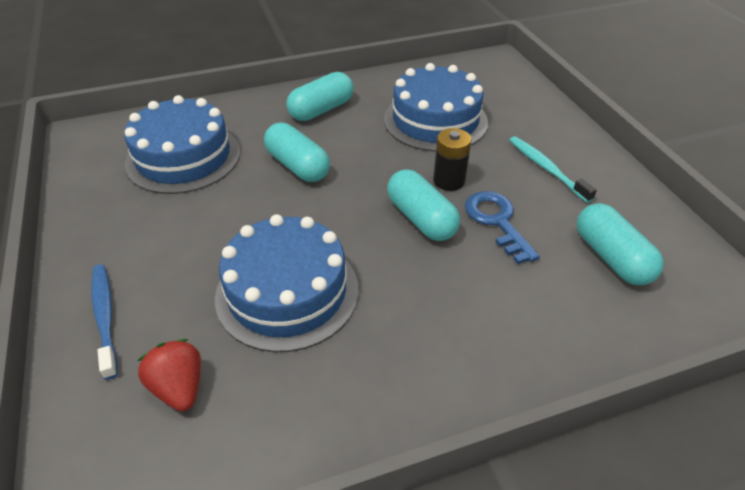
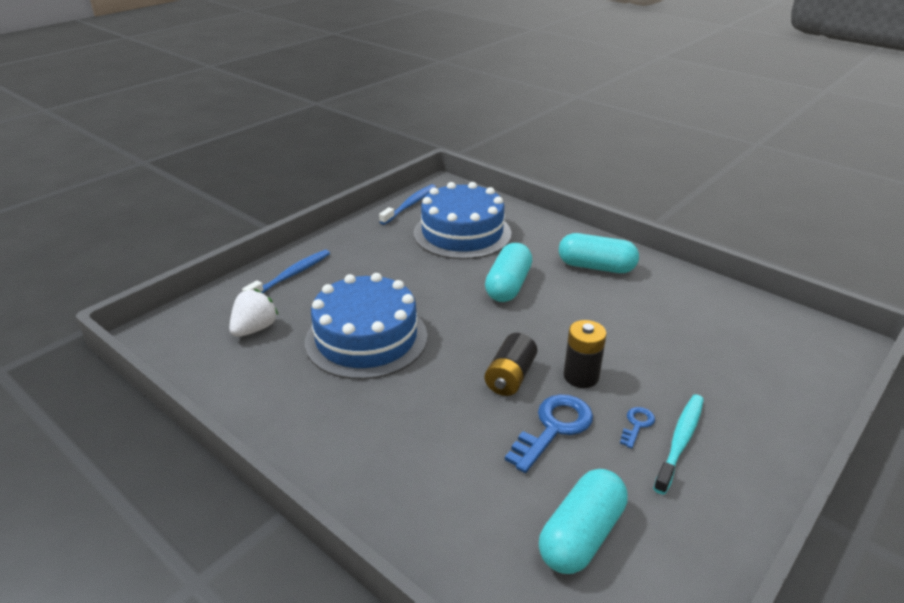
camera: 60 degrees right, 10 degrees down
(85, 170) = (410, 205): none -> blue toothbrush
(179, 387) = (255, 329): red strawberry -> white strawberry
(421, 219) = (510, 377): turquoise capsule -> black battery
(435, 120) = (665, 336): blue cake -> none
(519, 179) = (637, 424): none -> blue key

